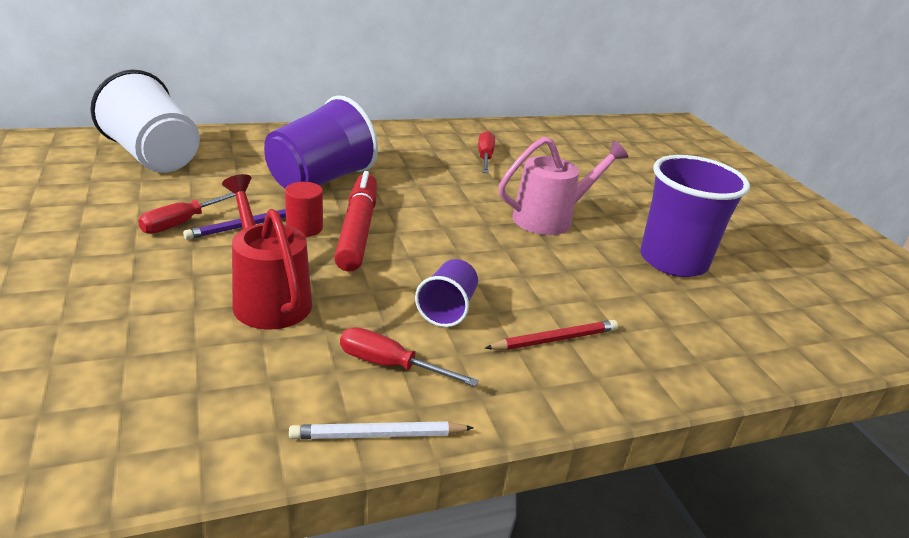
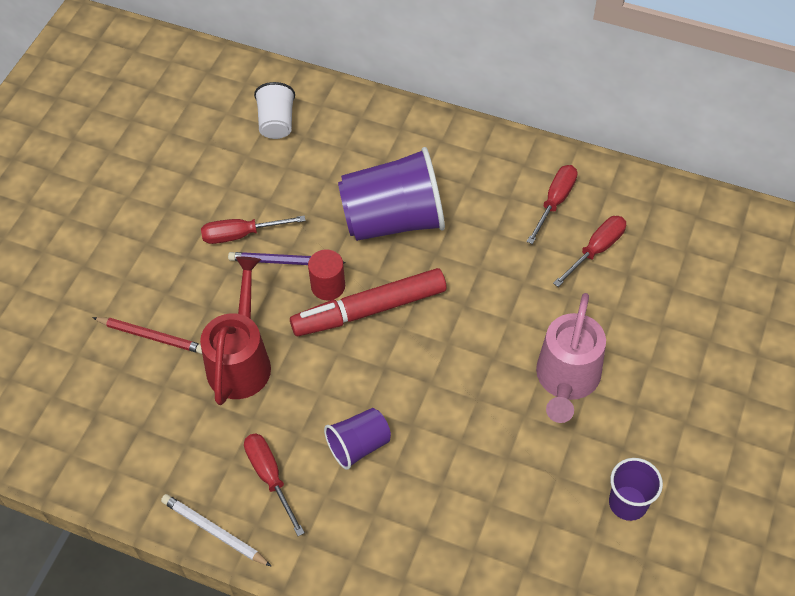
camera: 45 degrees right, 25 degrees up
(153, 157) = (276, 123): white cup -> white cup, size x0.52
(357, 230) = (369, 310): red marker -> red marker turned 150 degrees counterclockwise
(430, 145) = (555, 202): none -> red screwdriver
(551, 218) = (566, 381): pink watering can -> pink watering can turned 90 degrees clockwise
(555, 339) = (411, 525): red pencil -> red pencil (151, 336)
(673, 261) = (628, 503): purple cup -> purple cup, size x0.52

